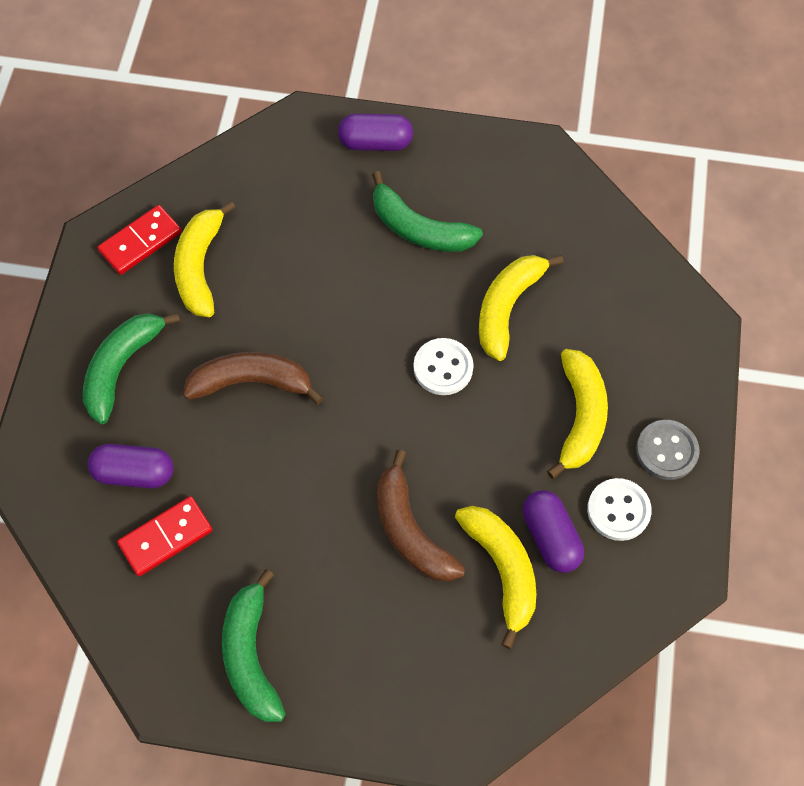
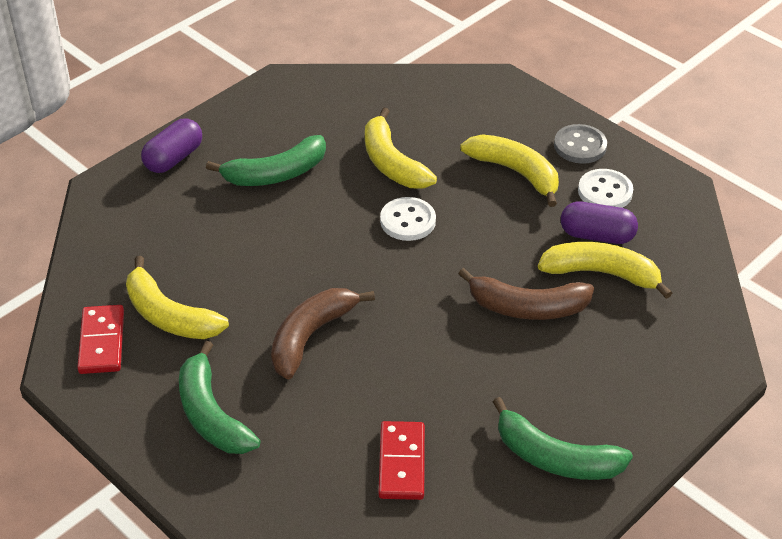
camera: 55 degrees left, 20 degrees down
(134, 473) = (321, 455): purple capsule -> none

